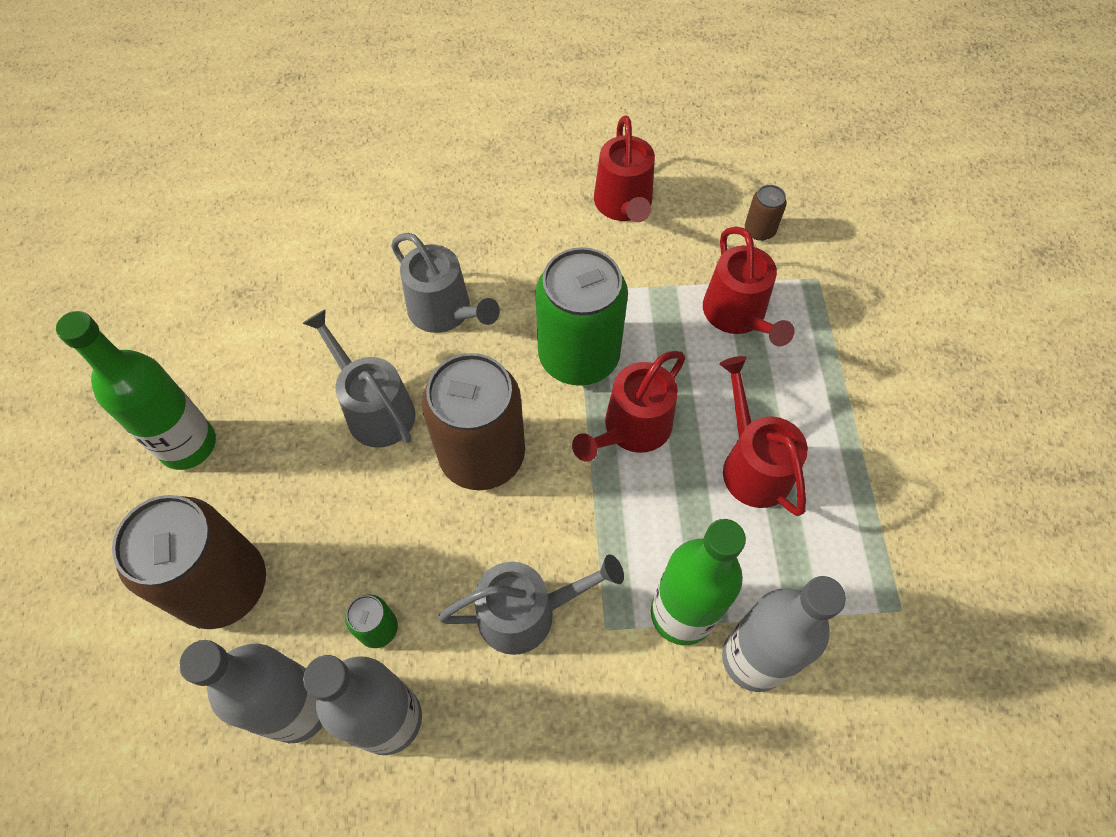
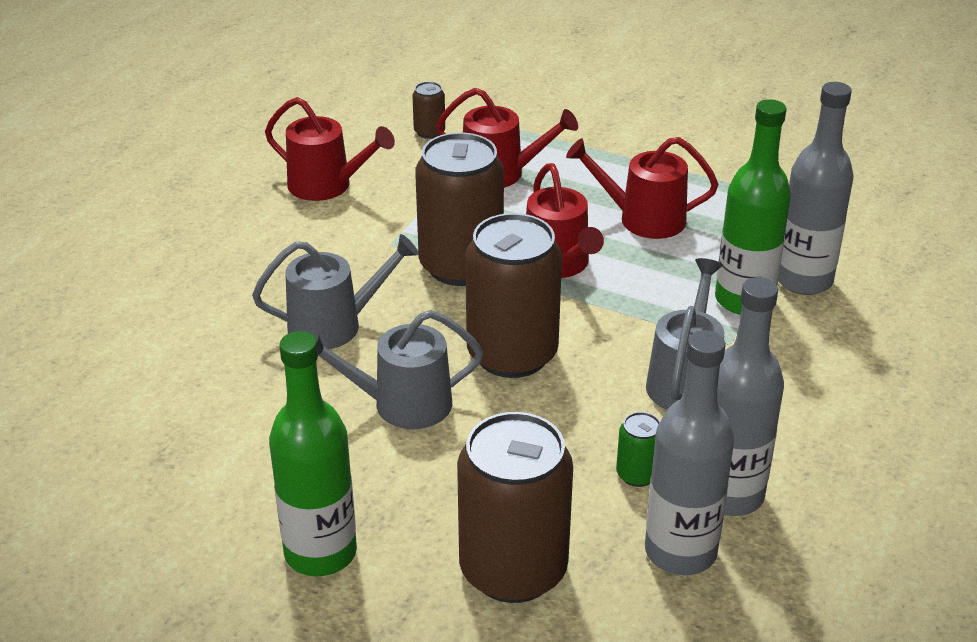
camera: 60 degrees left, 25 degrees down
(578, 356) = (461, 266): green can -> brown can

